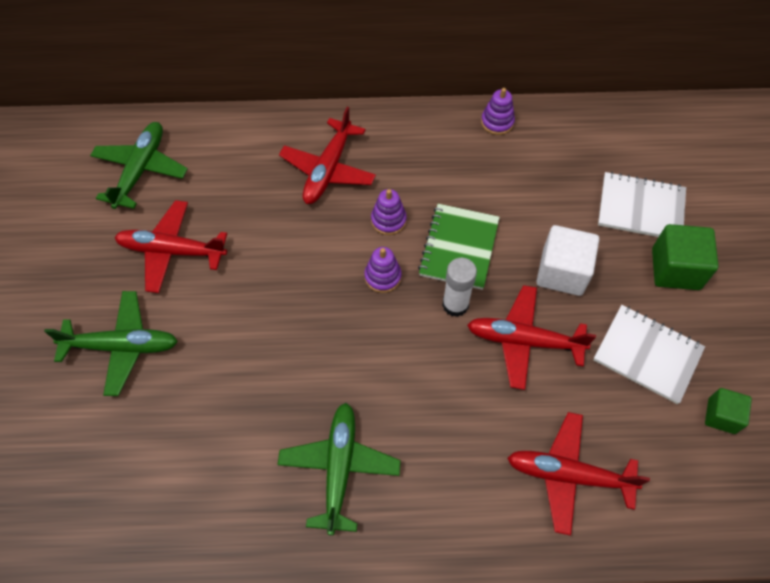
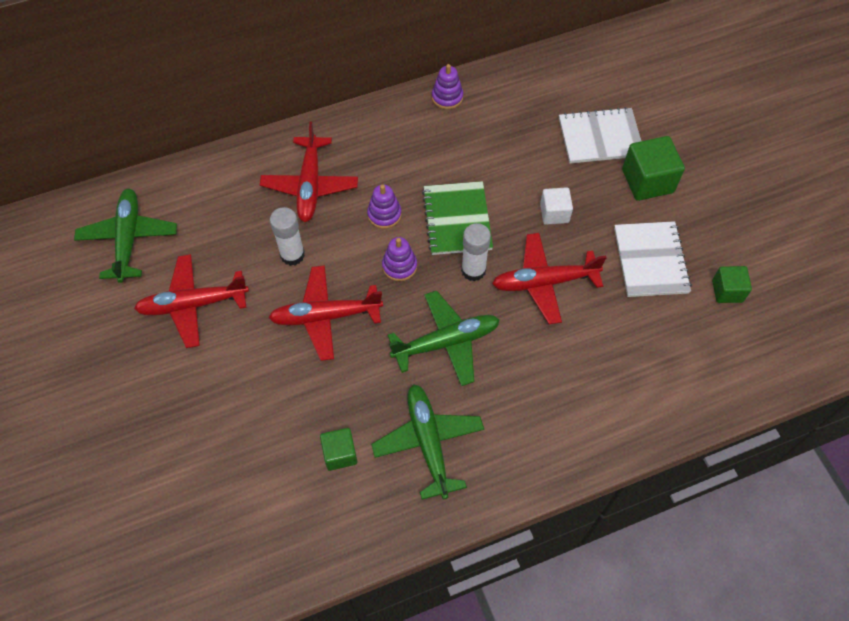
camera: 20 degrees left, 0 degrees up
(122, 346) = (183, 405): green plane -> green plane (446, 342)
(248, 448) = (340, 454): none -> green cube
(284, 232) = (292, 255): none -> white glue stick
(562, 272) = (554, 213): white cube -> white cube, size x0.61
(568, 475) = (623, 381): red plane -> red plane (325, 316)
(647, 355) = (650, 260): white notebook -> white notebook turned 75 degrees clockwise

